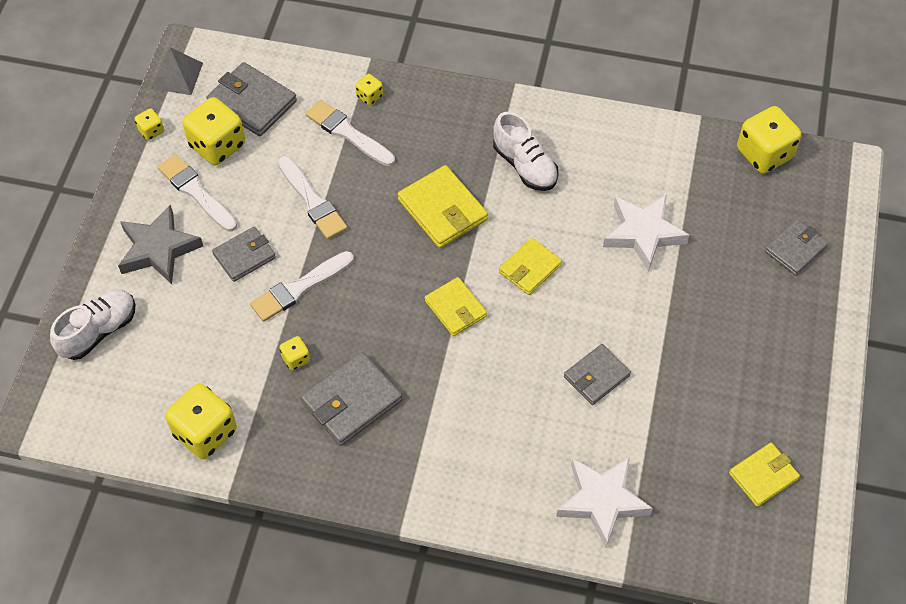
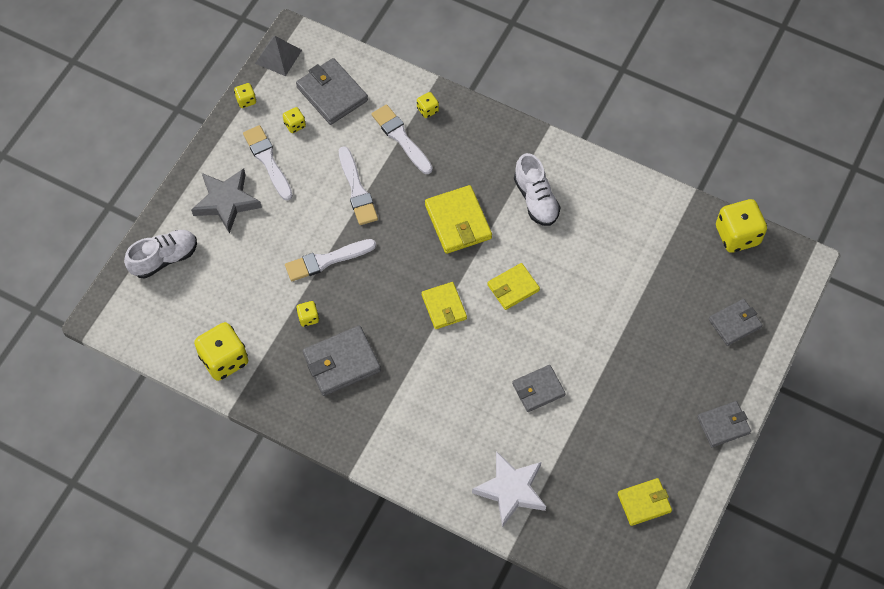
camera: 15 degrees right, 5 degrees up
(217, 145) = (295, 125): yellow dice -> yellow dice, size x0.48
(244, 256) = (291, 223): grey wallet -> grey wallet (723, 425)
(643, 233) = (614, 280): white star -> none

